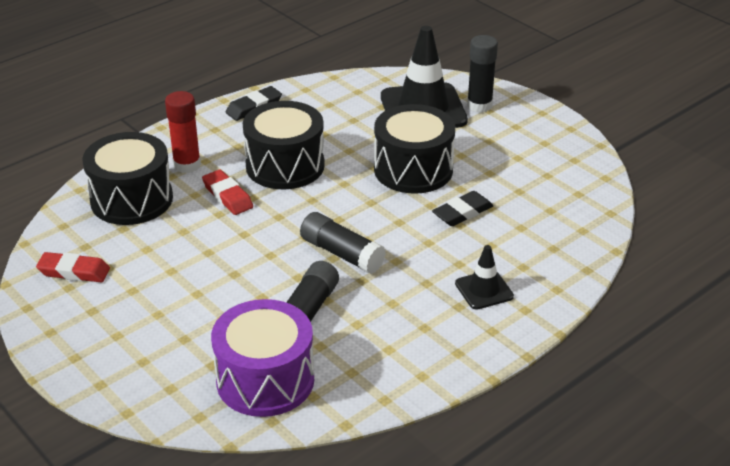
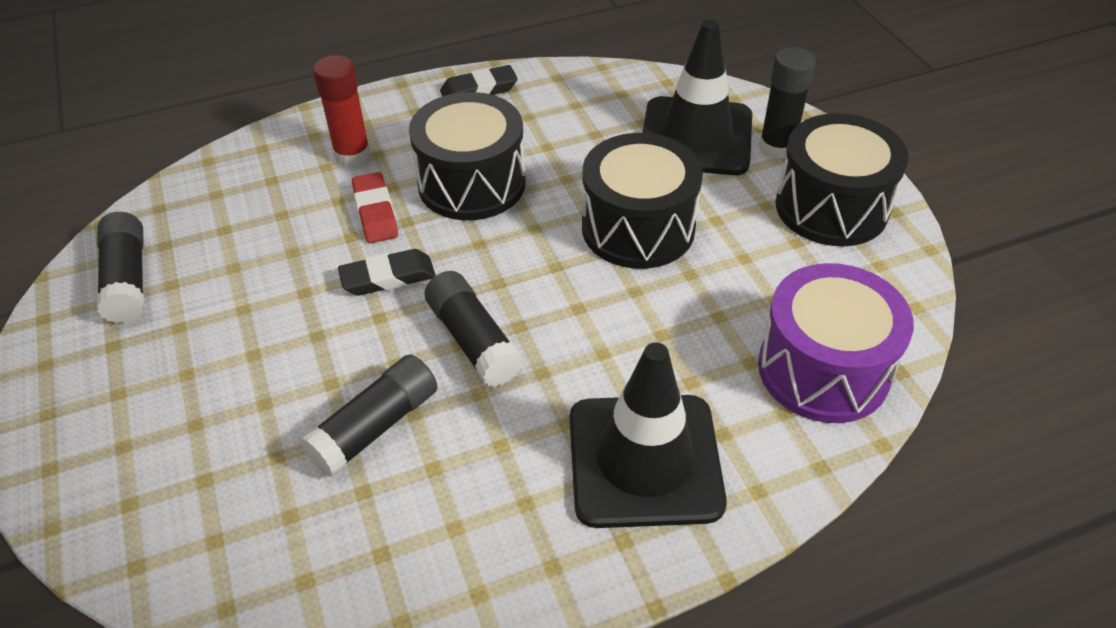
camera: 20 degrees right, 10 degrees up
(74, 272) = (128, 279): red eraser -> black glue stick
(131, 199) = (258, 190): black drum -> black drum (831, 207)
(265, 380) = (256, 530): purple drum -> purple drum (823, 369)
(462, 213) = (674, 315): black eraser -> black eraser (388, 277)
(484, 290) = (644, 460): black traffic cone -> black traffic cone, size x1.99

